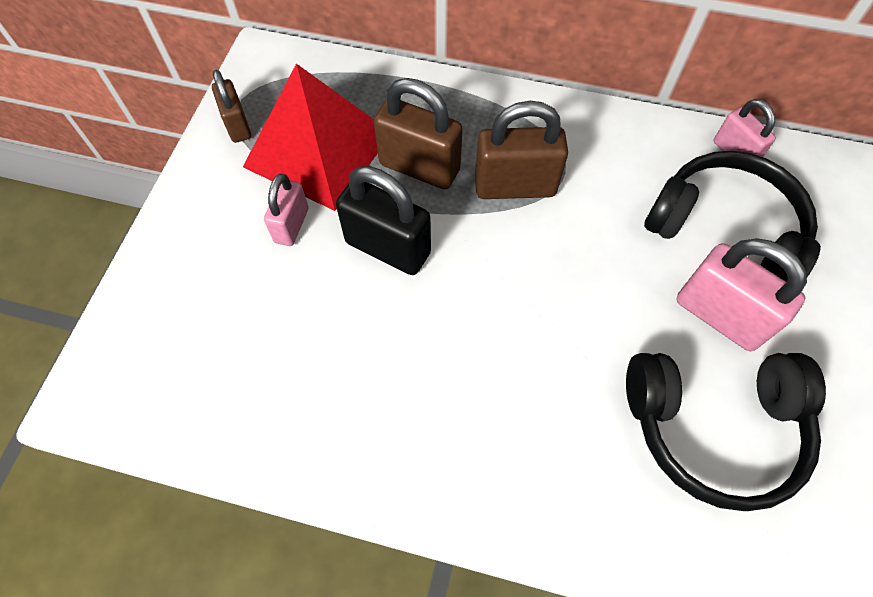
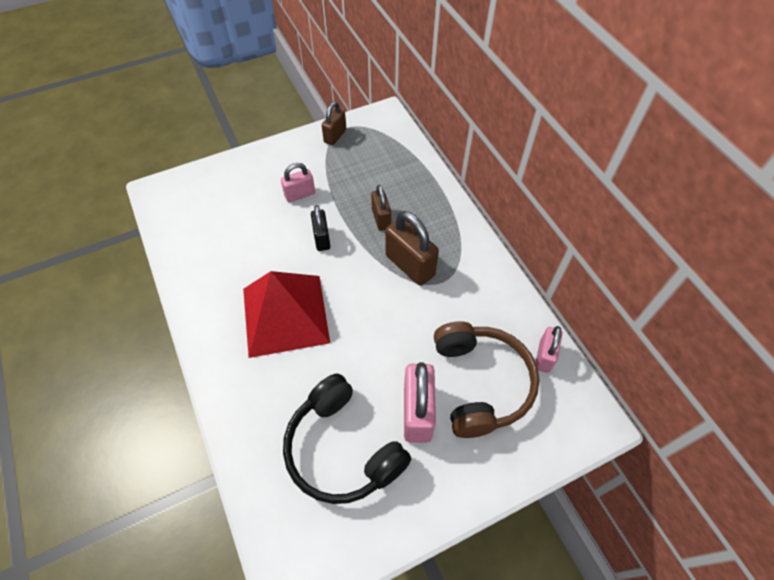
camera: 50 degrees right, 5 degrees down
(318, 150) = (351, 174): red pyramid -> red pyramid (285, 315)
(388, 248) = (322, 238): black padlock -> black padlock, size x0.61
(419, 167) = (381, 218): brown padlock -> brown padlock, size x0.61
(725, 230) = (481, 383): black headphones -> brown headphones

